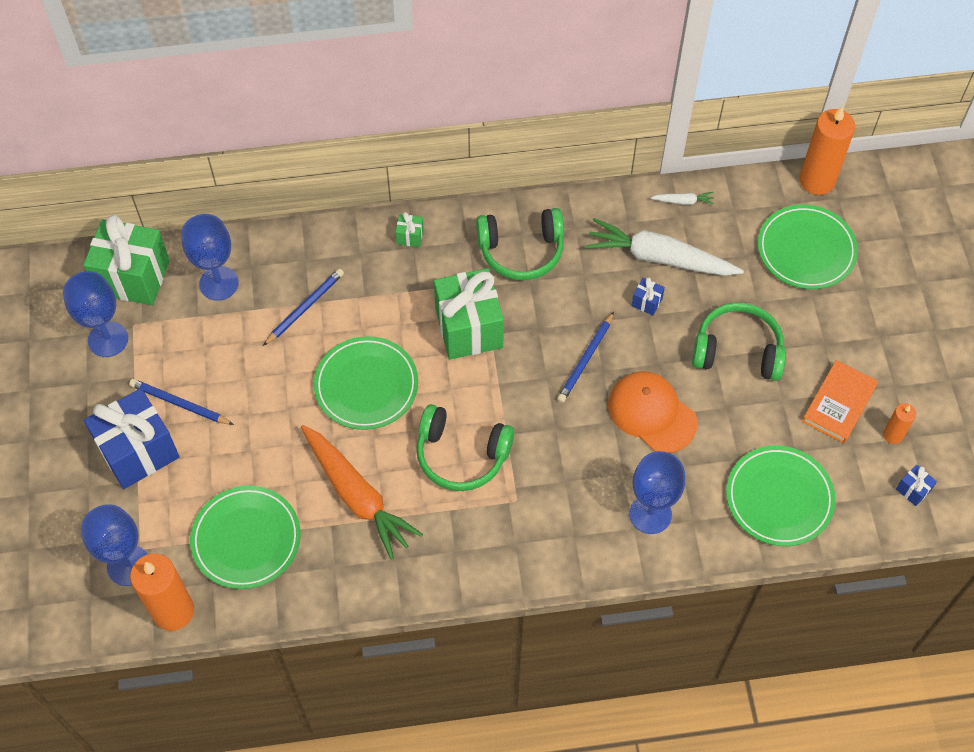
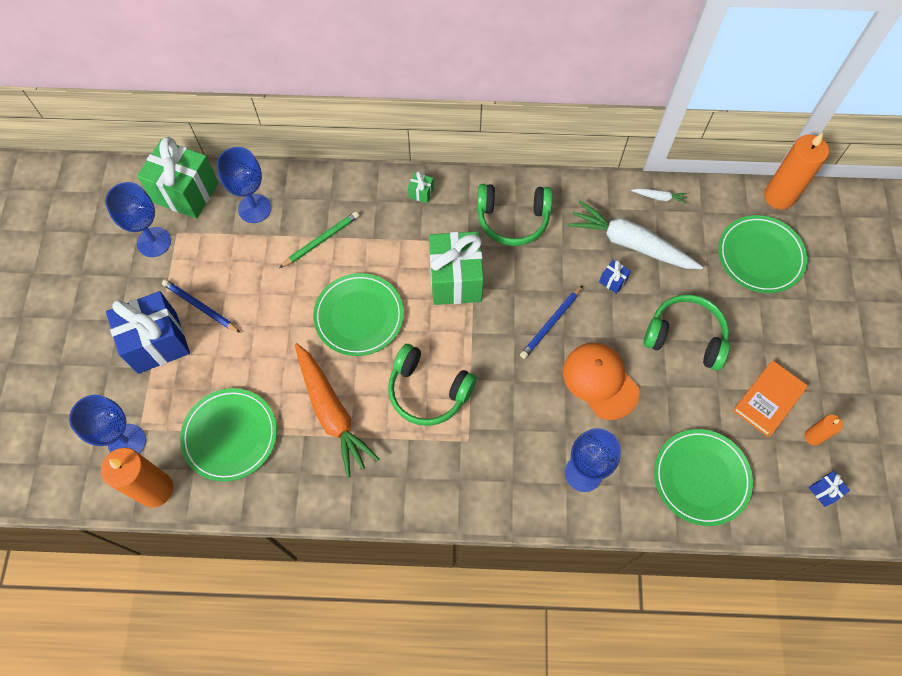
camera: 10 degrees right, 5 degrees up
(305, 308) = (321, 240): blue pencil -> green pencil

